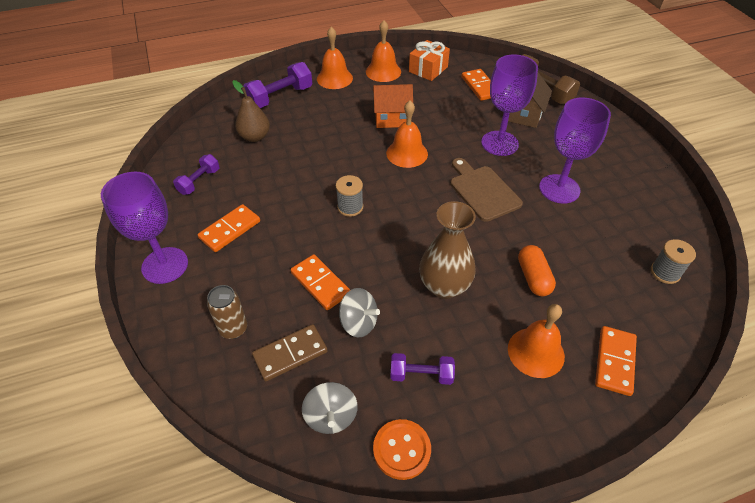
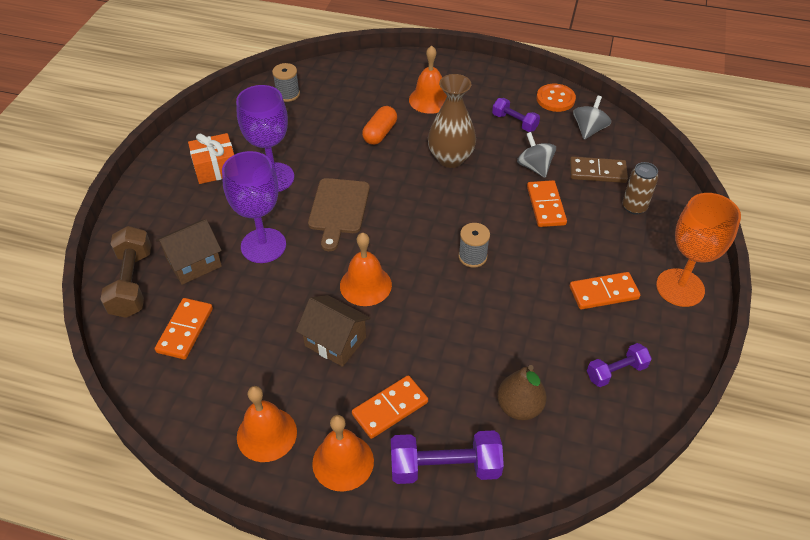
camera: 145 degrees left, 0 degrees up
(165, 265) = (680, 287): purple goblet -> orange goblet
(392, 118) = (335, 341): orange house -> brown house
(428, 69) = (207, 400): orange gift -> orange gift (216, 168)
(615, 362) = (388, 75): orange domino -> orange domino (390, 408)

